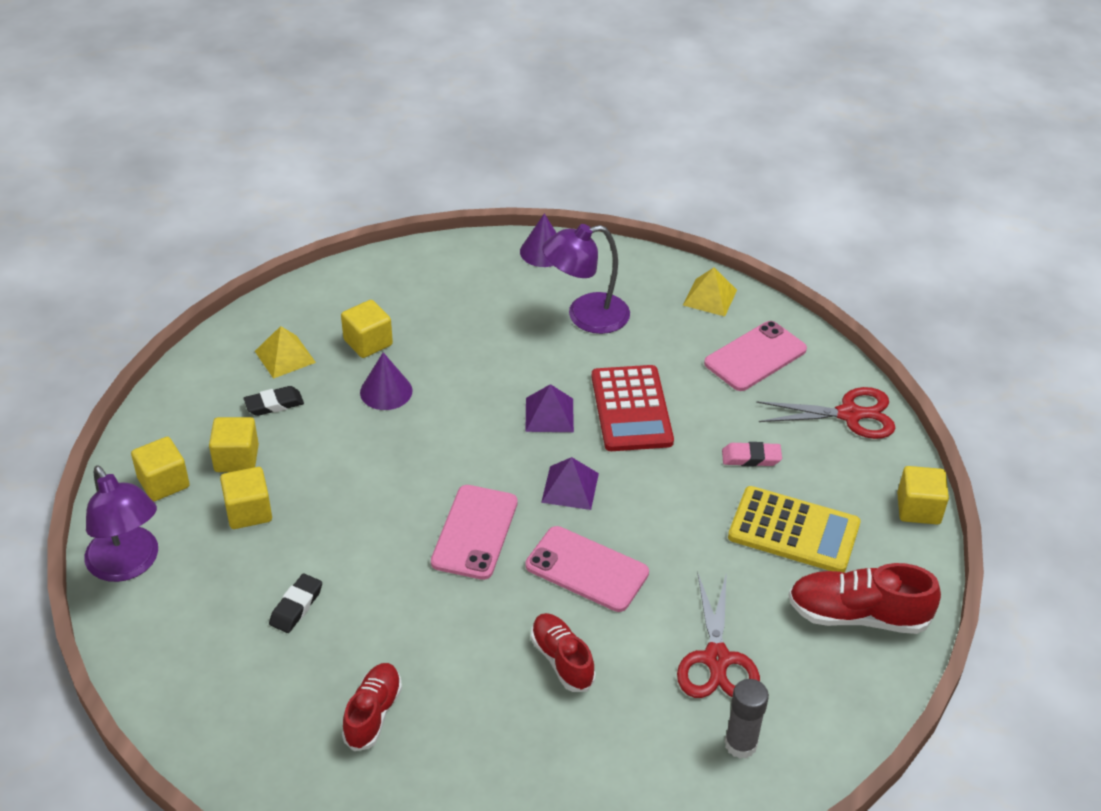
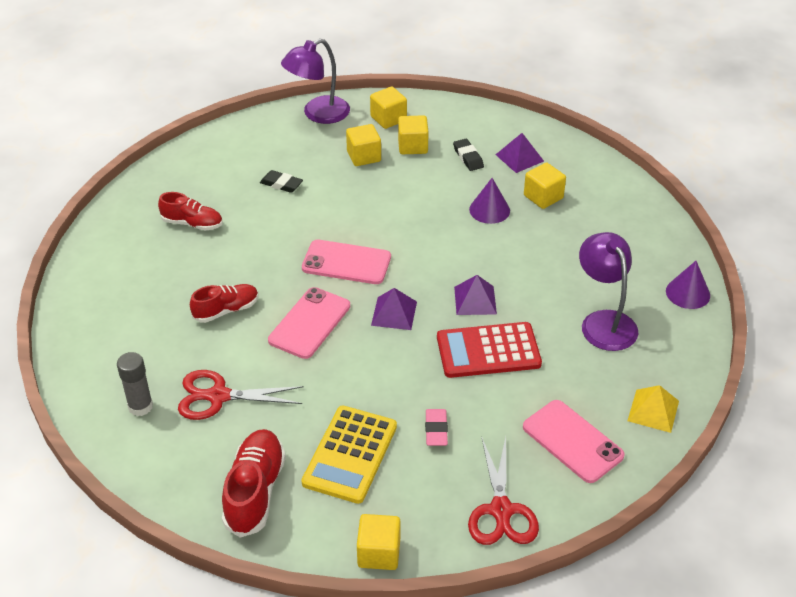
camera: 90 degrees right, 0 degrees up
(285, 356) = (519, 157): yellow pyramid -> purple pyramid

